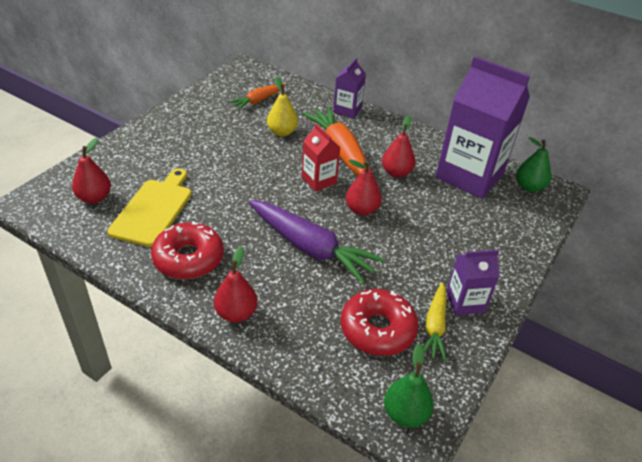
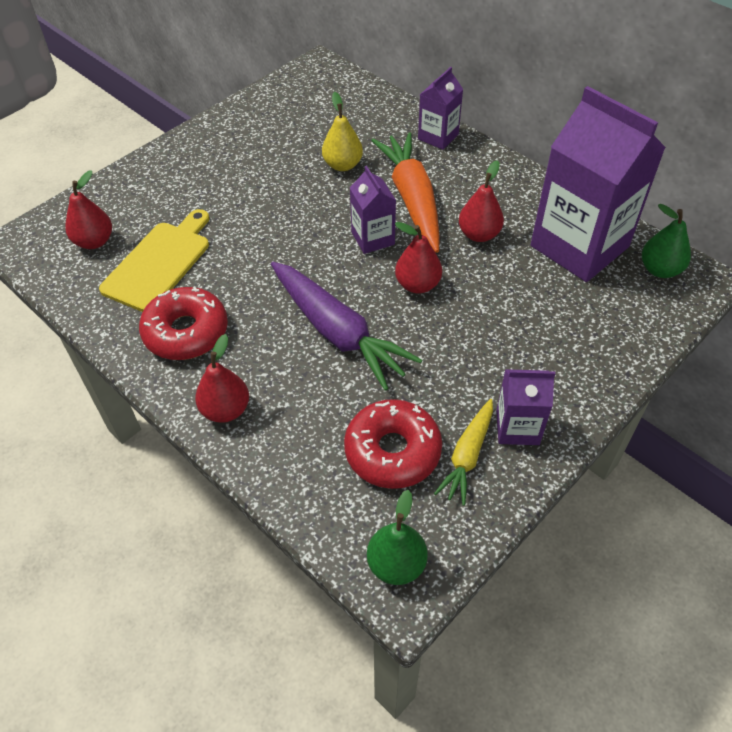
camera: 15 degrees right, 10 degrees up
(258, 101) = (323, 117): orange carrot -> none
(319, 180) = (373, 238): red carton -> purple carton

